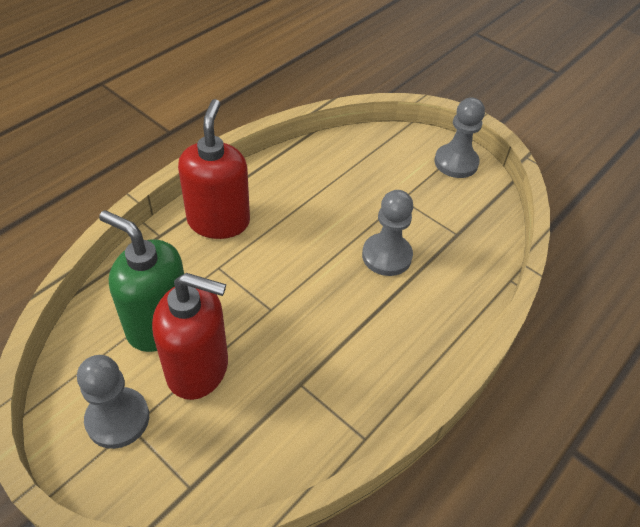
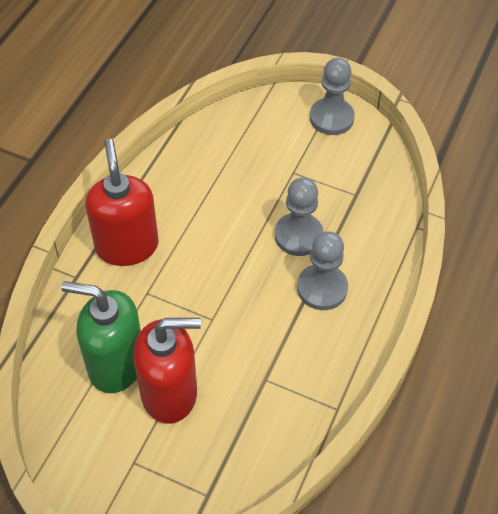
camera: 15 degrees left, 5 degrees up
(118, 419) = (118, 459): grey pawn -> grey pawn (322, 288)

